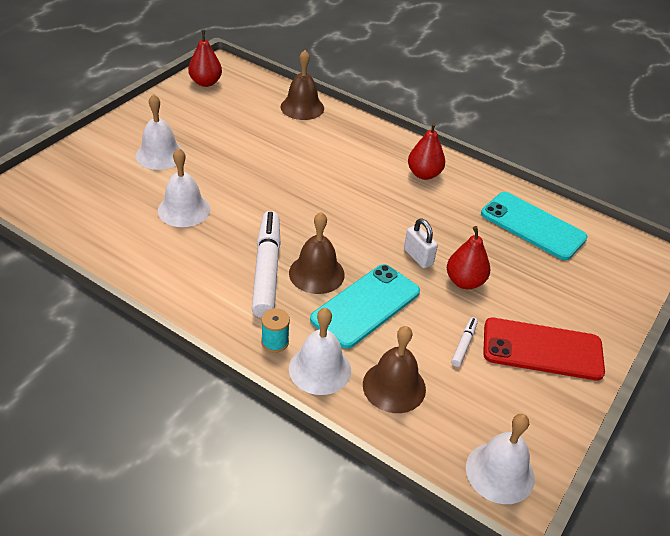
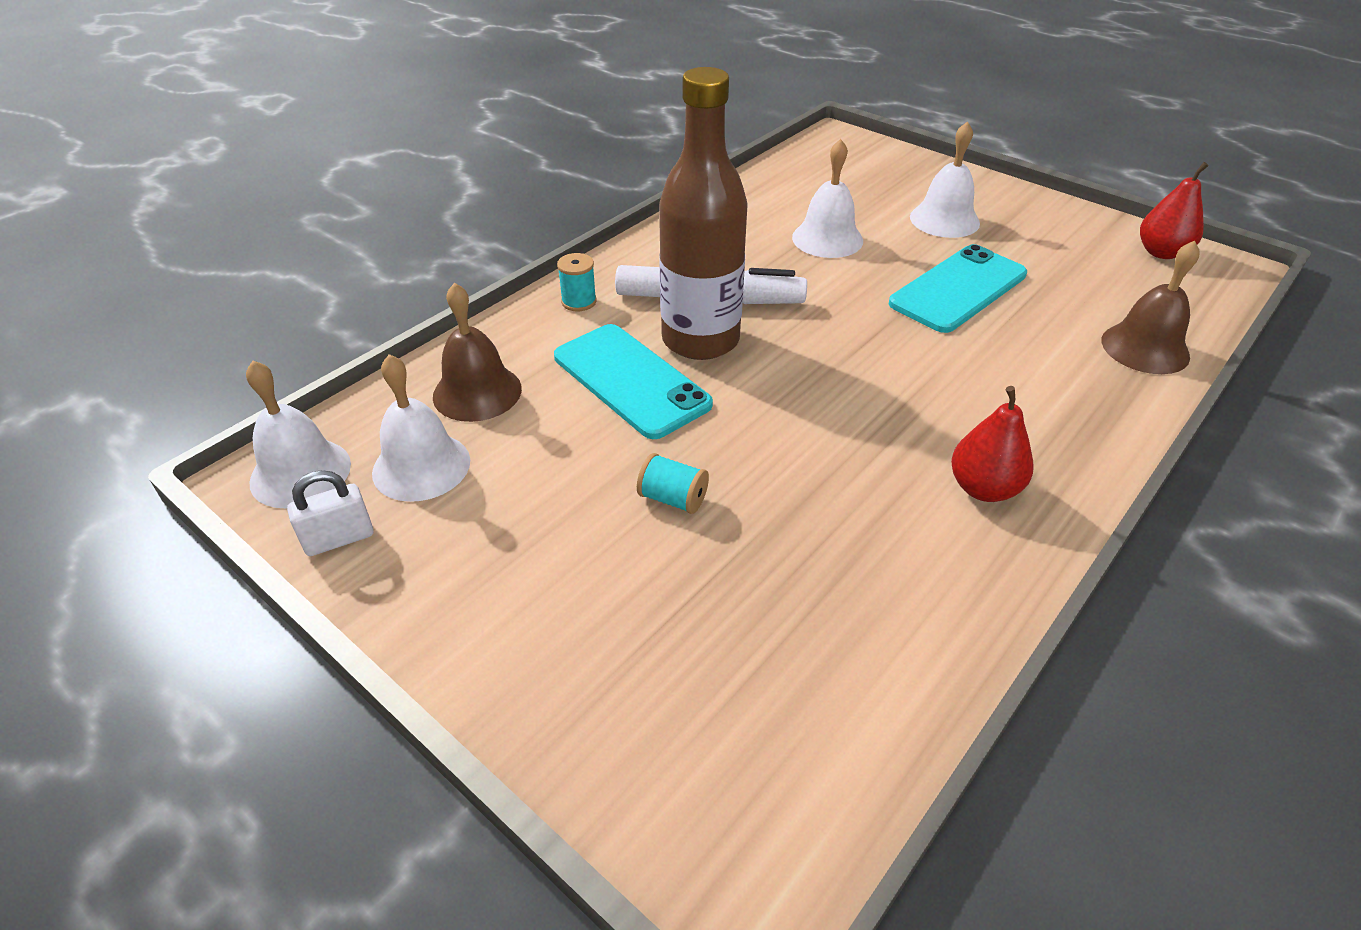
camera: 100 degrees right, 0 degrees up
(316, 273) = (700, 340): brown bell -> brown bottle
(320, 369) = (526, 333): white bell -> white bell (421, 466)
(418, 257) = (736, 448): white padlock -> white padlock (339, 539)
(464, 281) = (673, 499): red pear -> turquoise spool
(464, 344) = (532, 474): white marker -> none
(532, 226) = (840, 643): turquoise phone -> turquoise phone (958, 289)
(542, 349) = (496, 574): red phone -> none

